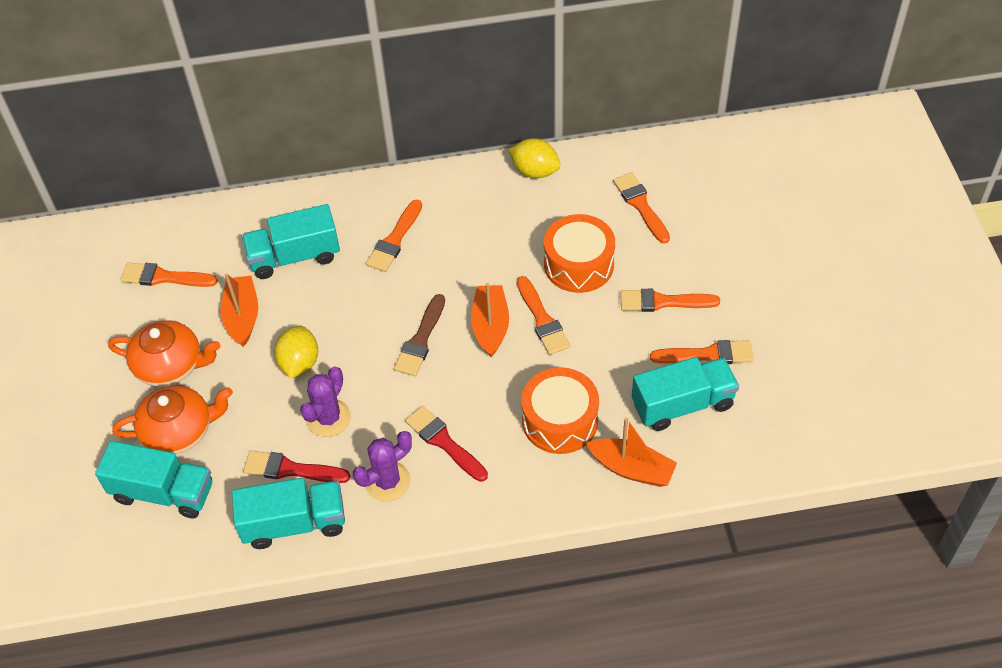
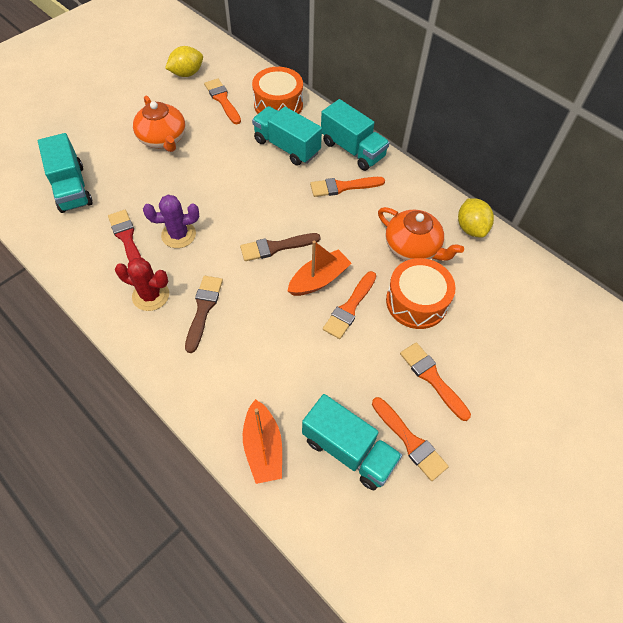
camera: 50 degrees right, 5 degrees up
(179, 431) = (120, 170): orange teapot -> orange teapot (413, 247)
(242, 316) = (223, 149): orange boat -> none
(294, 523) = (87, 264): turquoise truck -> turquoise truck (352, 149)
(299, 363) = (209, 196): yellow lemon -> yellow lemon (187, 74)
(387, 481) = (151, 295): purple cactus -> red cactus
(444, 442) = (203, 309): red brush -> brown brush
(560, 420) = (271, 371): orange drum -> orange drum (278, 104)
(640, 205) = (505, 310): orange brush -> none

